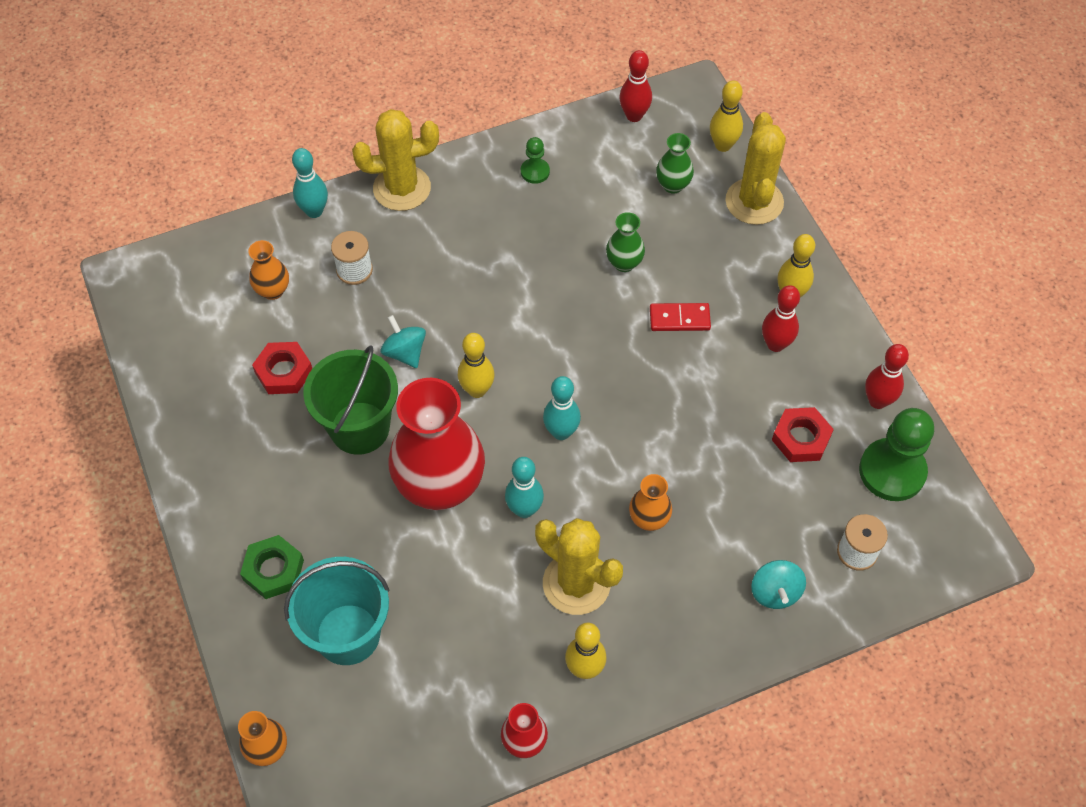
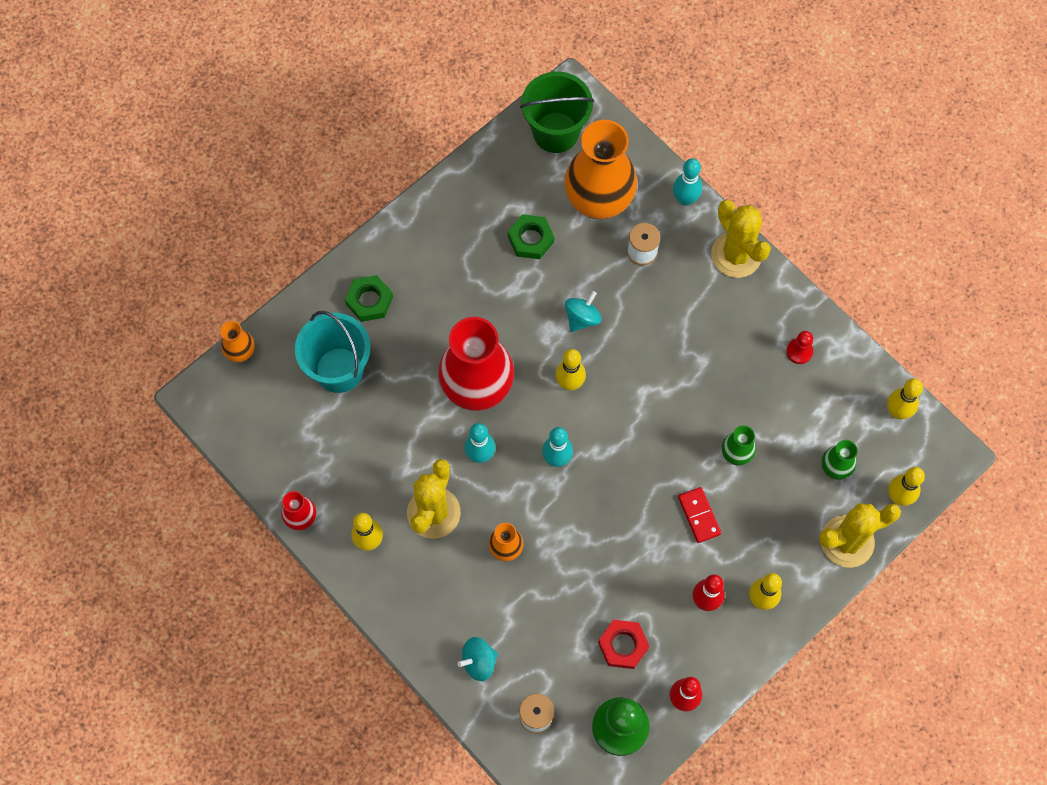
camera: 70 degrees right, 10 degrees up
(273, 290) = (598, 201): orange vase -> orange vase, size x2.22
(284, 372) = (531, 239): red nut -> green nut
(359, 428) = (504, 312): green bucket -> green bucket (556, 132)
(535, 172) = (799, 351): green pawn -> red pawn
(634, 116) = (897, 412): red bowling pin -> yellow bowling pin

